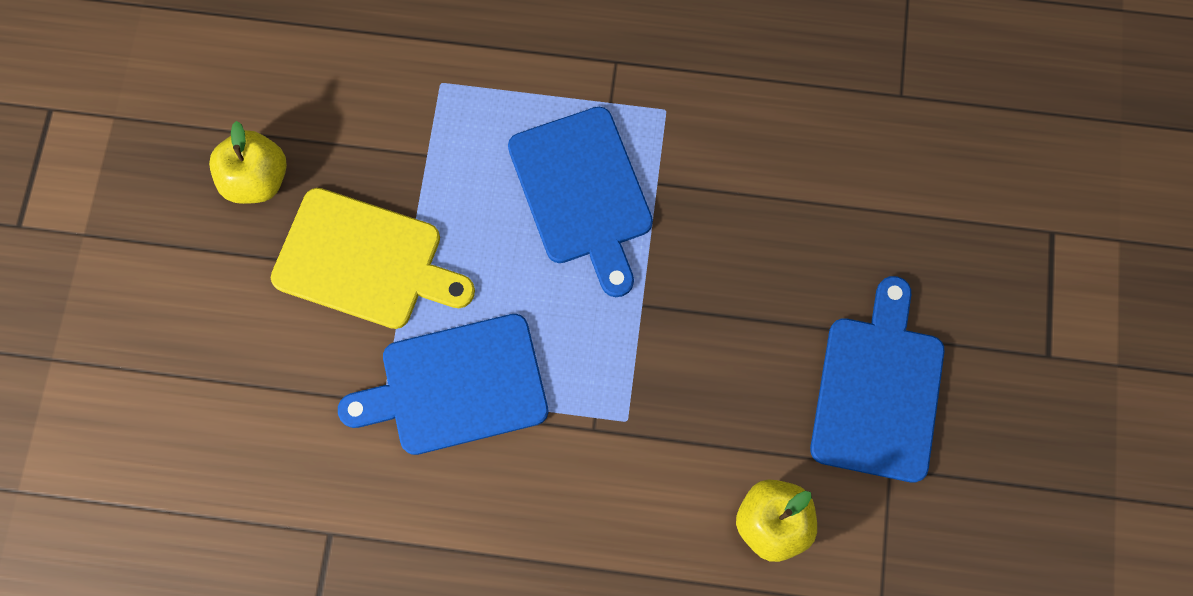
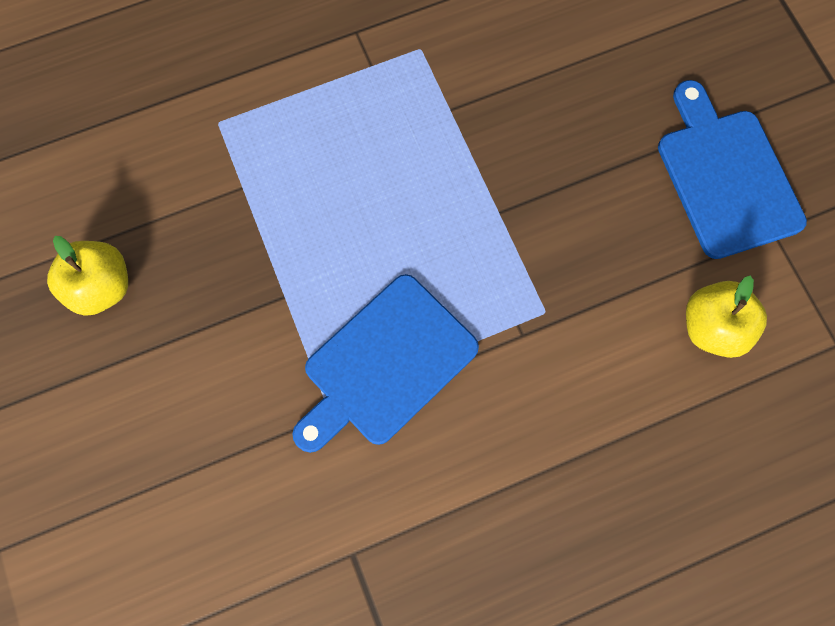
camera: 30 degrees left, 0 degrees up
(365, 261) = (241, 303): yellow cutting board -> none
(582, 193) = (393, 149): blue cutting board -> none

